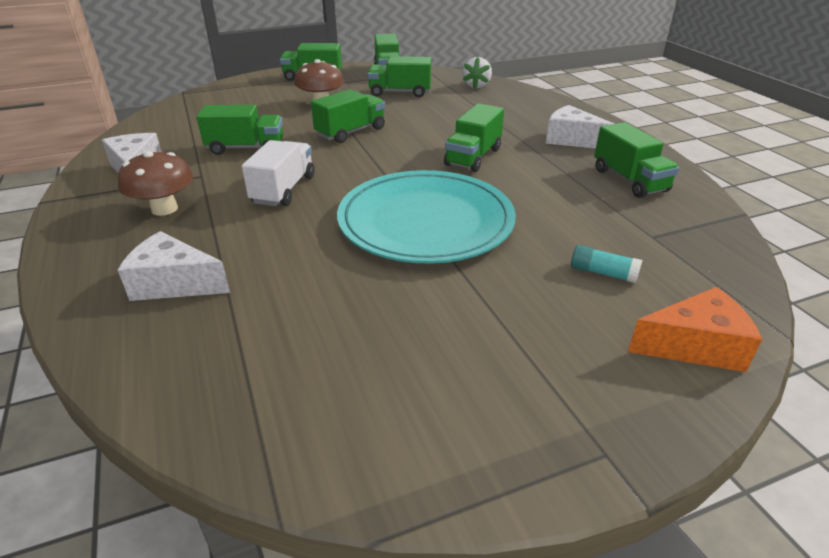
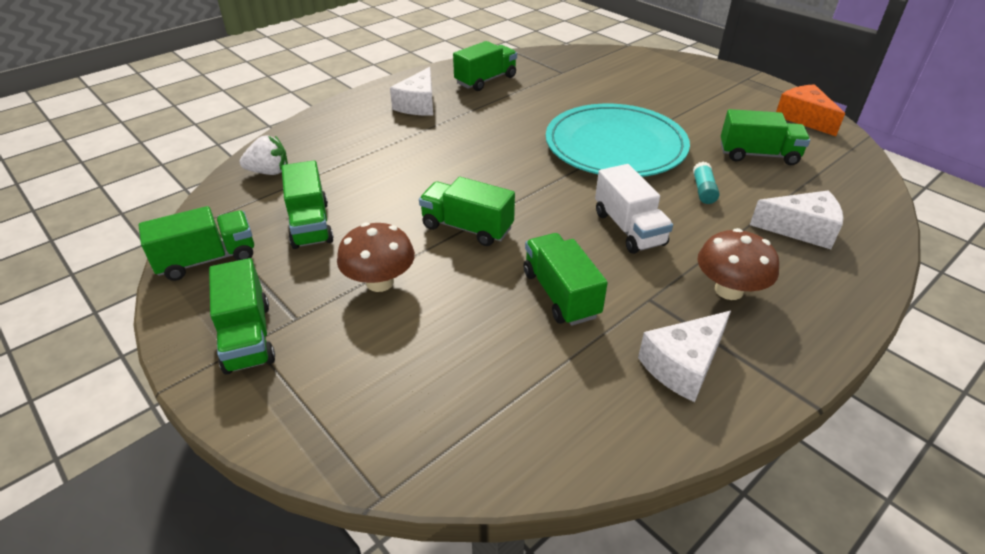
camera: 110 degrees left, 5 degrees up
(174, 283) = (801, 229): white cheese -> white cheese turned 75 degrees counterclockwise
(283, 190) = (629, 228): white truck -> white truck turned 105 degrees counterclockwise
(473, 157) = (485, 144): green truck -> green truck (758, 155)
(603, 273) = (618, 84): turquoise glue stick -> turquoise glue stick (703, 190)
(694, 346) = (657, 62): orange cheese -> orange cheese (804, 118)

